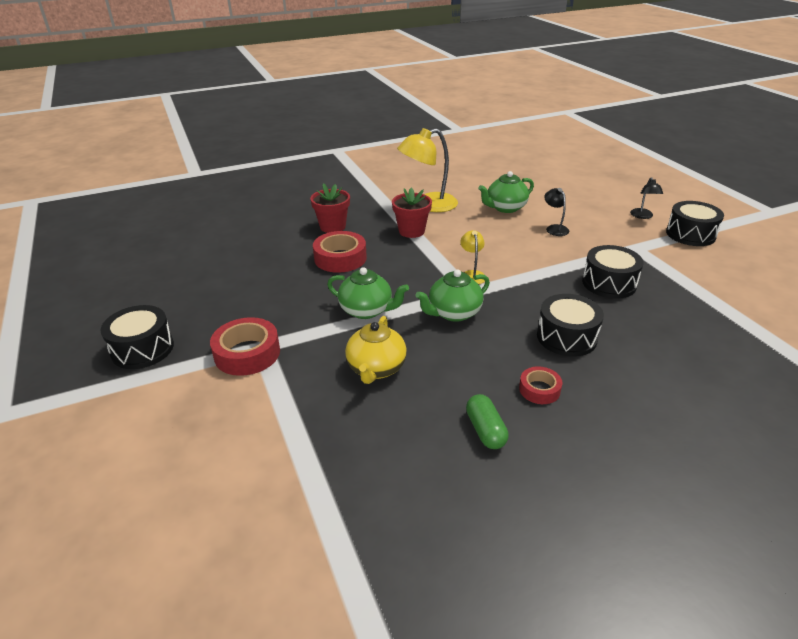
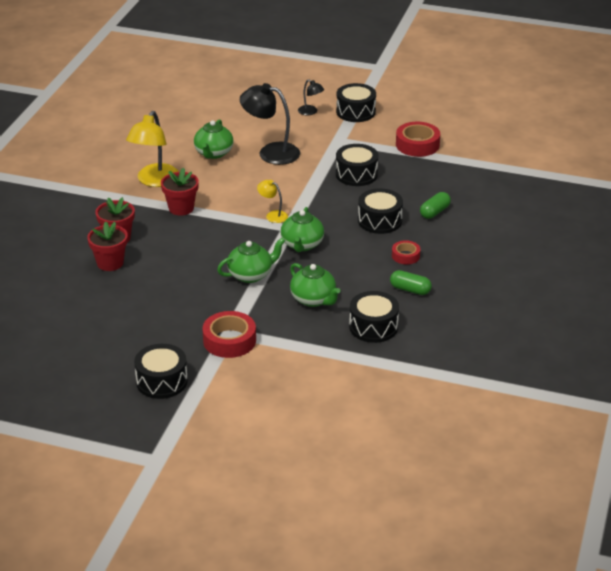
camera: 50 degrees left, 0 degrees up
(295, 240) = (110, 263): none -> red flower pot
(340, 258) = (170, 255): red tape -> red tape (417, 145)
(376, 369) = (313, 299): yellow teapot -> green teapot
(379, 442) = (373, 327): none -> black drum
(554, 228) = (271, 152): black lamp -> black lamp, size x1.99
(645, 365) = (434, 212): none -> green capsule

